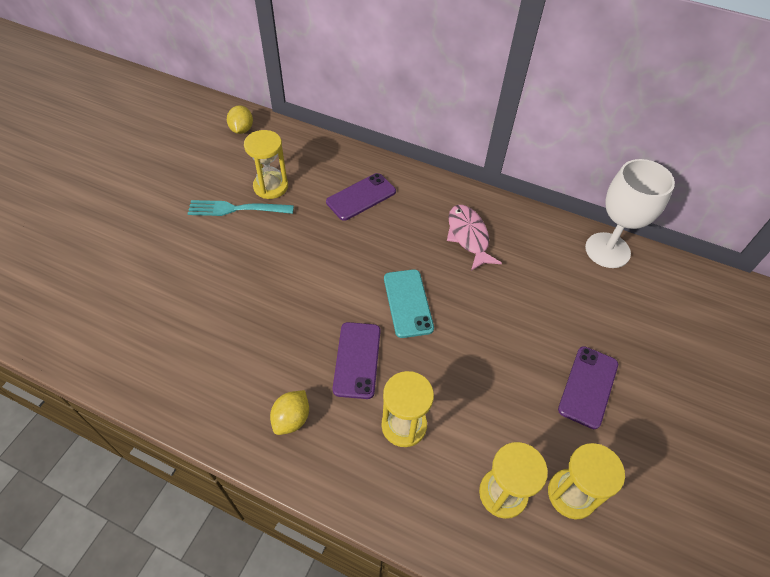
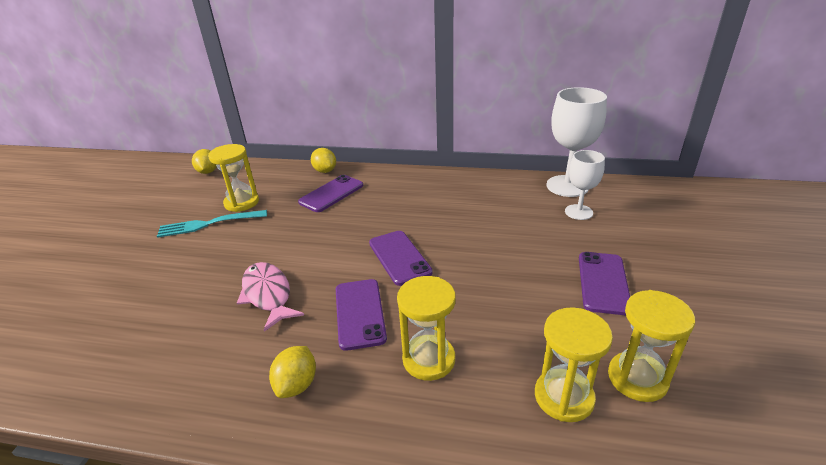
camera: 10 degrees left, 20 degrees down
(361, 159) = (325, 171): none -> yellow lemon
(408, 303) = (399, 257): turquoise phone -> purple phone
(468, 236) = (440, 201): pink fish -> pink fish (268, 295)
(603, 291) = (578, 212): none -> white goblet

